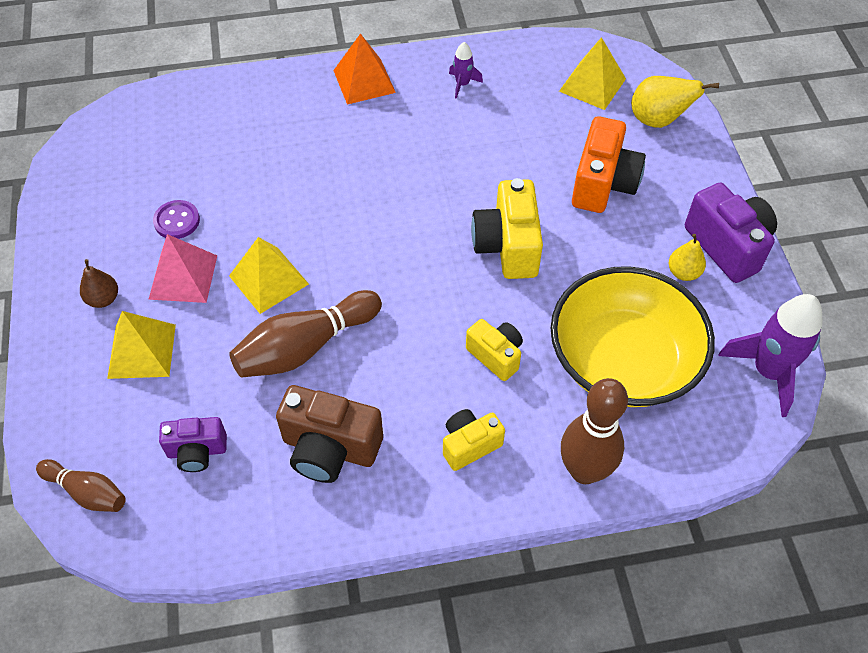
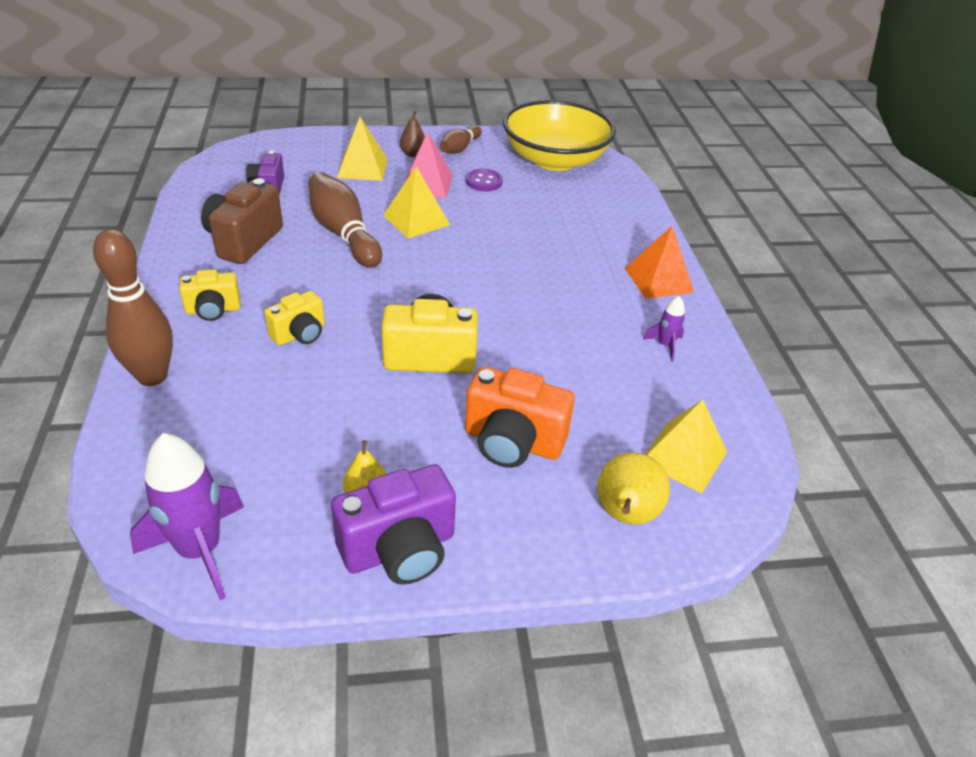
camera: 90 degrees right, 15 degrees down
(87, 492) = (256, 150): brown bowling pin -> brown bowling pin (460, 148)
(469, 445) = (213, 310): yellow camera -> yellow camera turned 105 degrees clockwise
(623, 360) = (263, 422): yellow bowl -> yellow bowl (554, 160)

